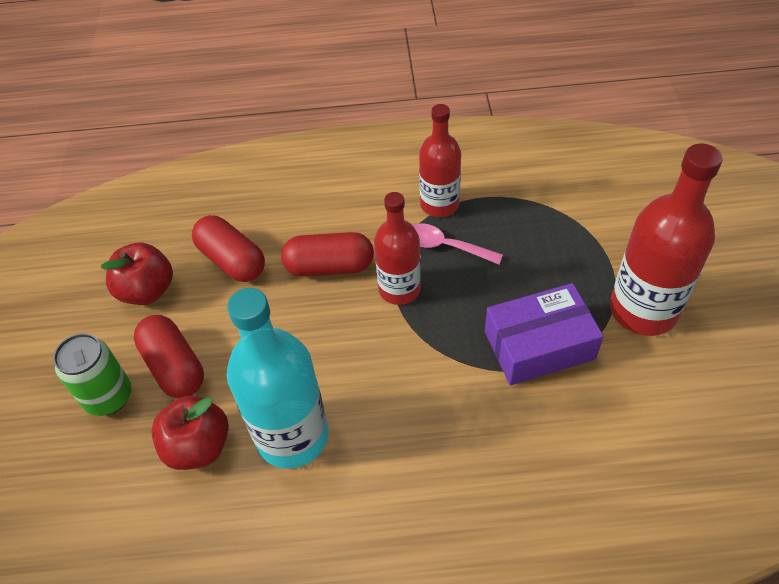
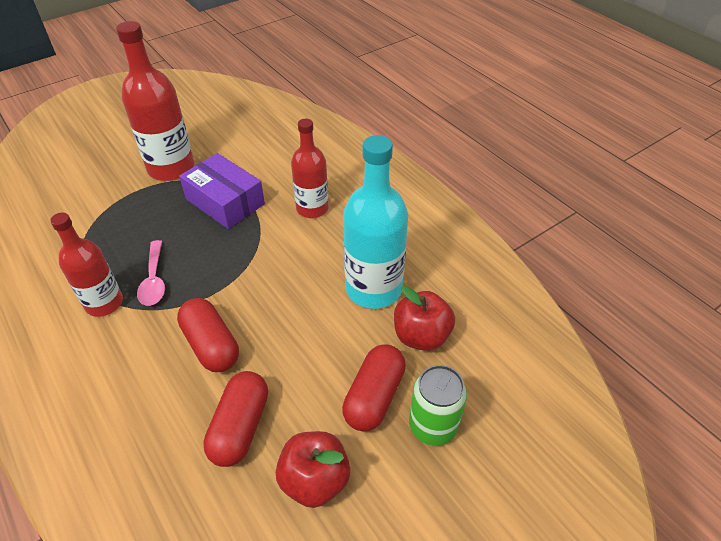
camera: 125 degrees left, 5 degrees down
(399, 289) = (213, 289): red bottle -> red bottle (312, 208)

